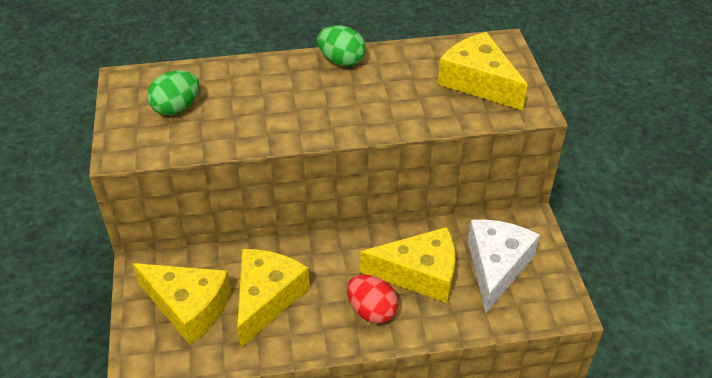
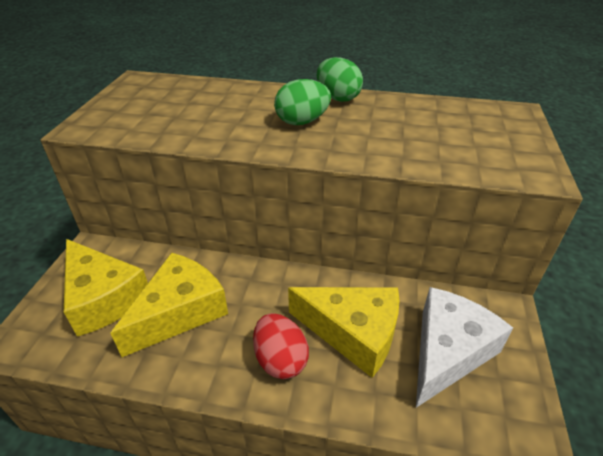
camera: 20 degrees right, 5 degrees down
(176, 108) = (161, 105): green egg -> green egg (302, 122)
(478, 82) = (477, 137): yellow cheese -> none

